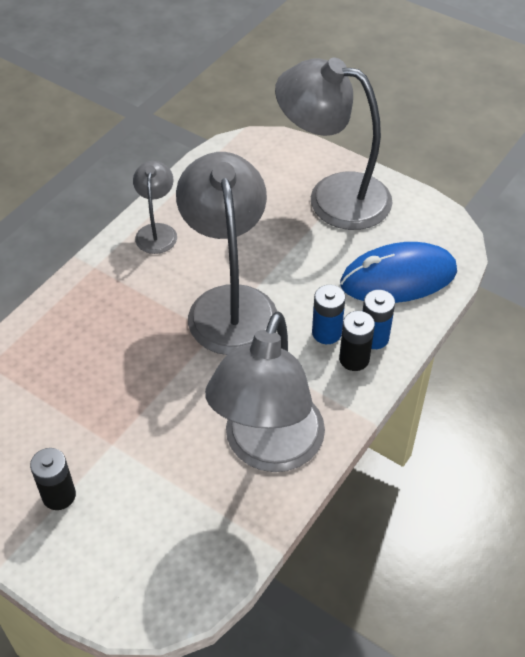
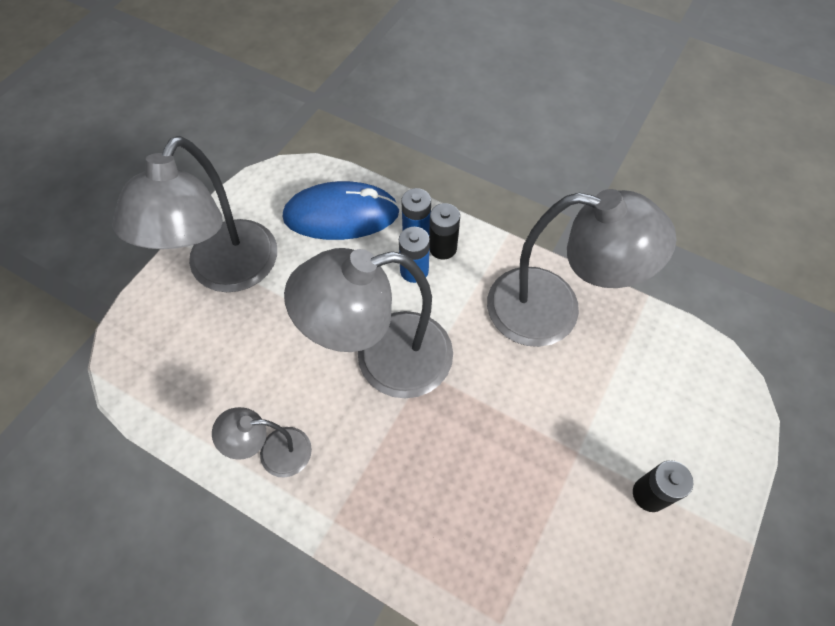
camera: 95 degrees left, 10 degrees up
(398, 278) = (341, 215): blue mouse -> blue mouse turned 75 degrees counterclockwise

